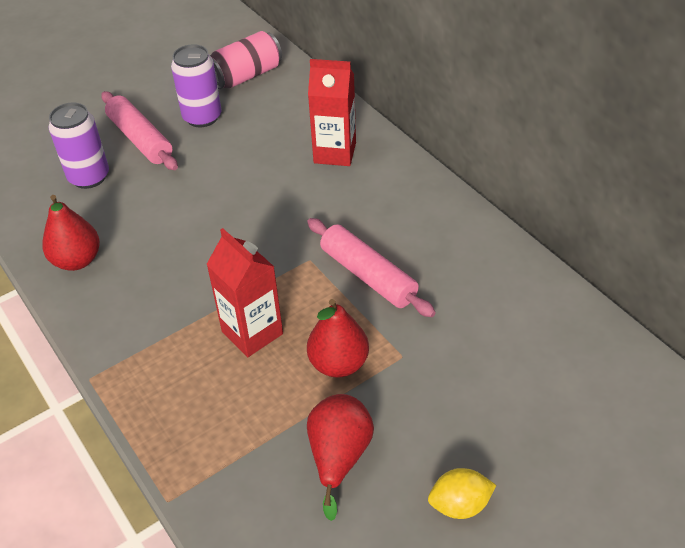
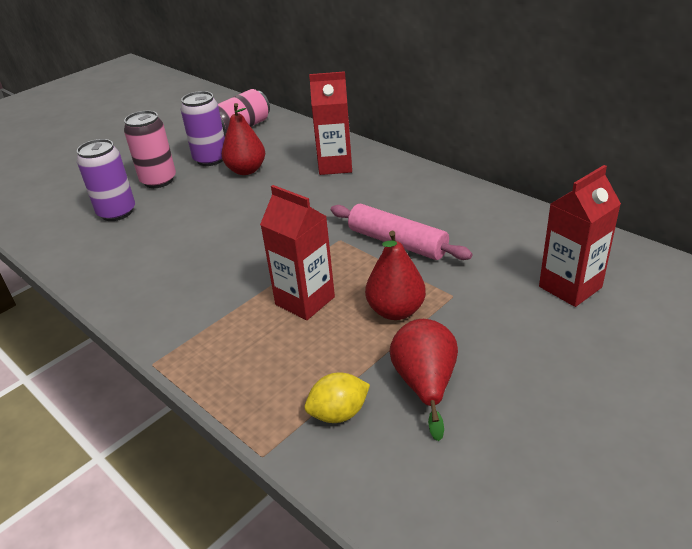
camera: 10 degrees left, 10 degrees down
(77, 260) = (119, 273): red pear -> red pear (246, 170)
(140, 139) = (158, 180): pink rolling pin -> pink can
(459, 505) = (559, 403): yellow lemon -> yellow lemon (338, 413)
(526, 370) = (570, 287): none -> red carton

